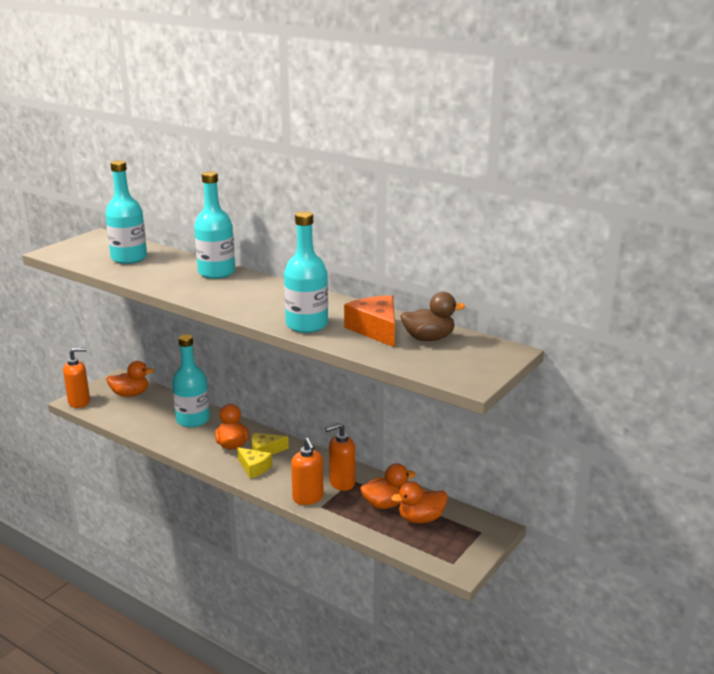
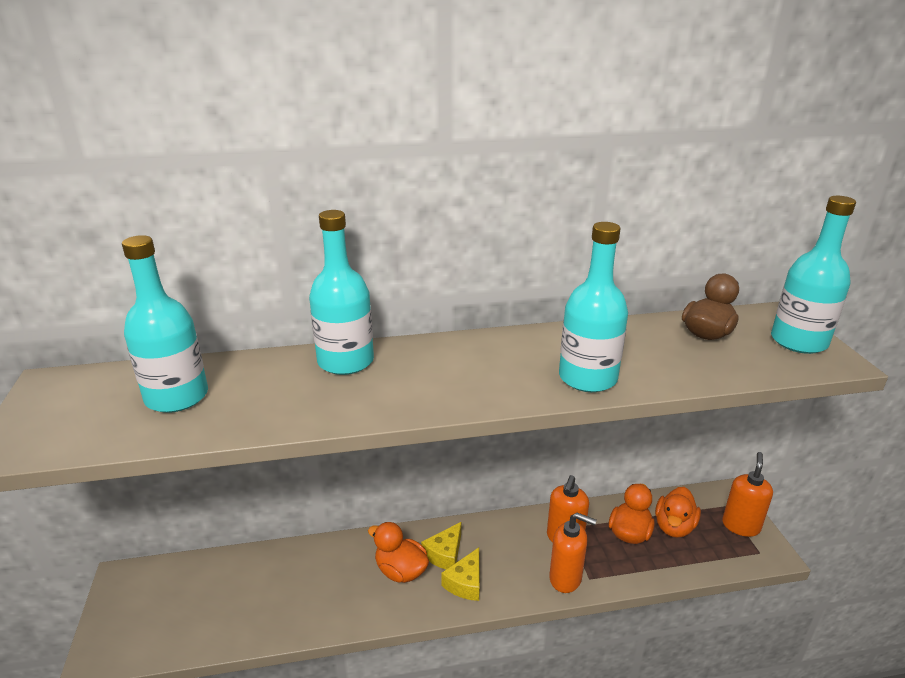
camera: 45 degrees left, 5 degrees up
(79, 402) = (111, 651): orange soap dispenser -> orange soap dispenser (740, 526)
(130, 394) = (174, 589): orange duck -> none
(193, 420) = (309, 570): turquoise bottle -> turquoise bottle (798, 341)
(254, 468) = (465, 583): yellow cheese -> yellow cheese turned 120 degrees clockwise
(375, 330) = (651, 348): orange cheese -> none

